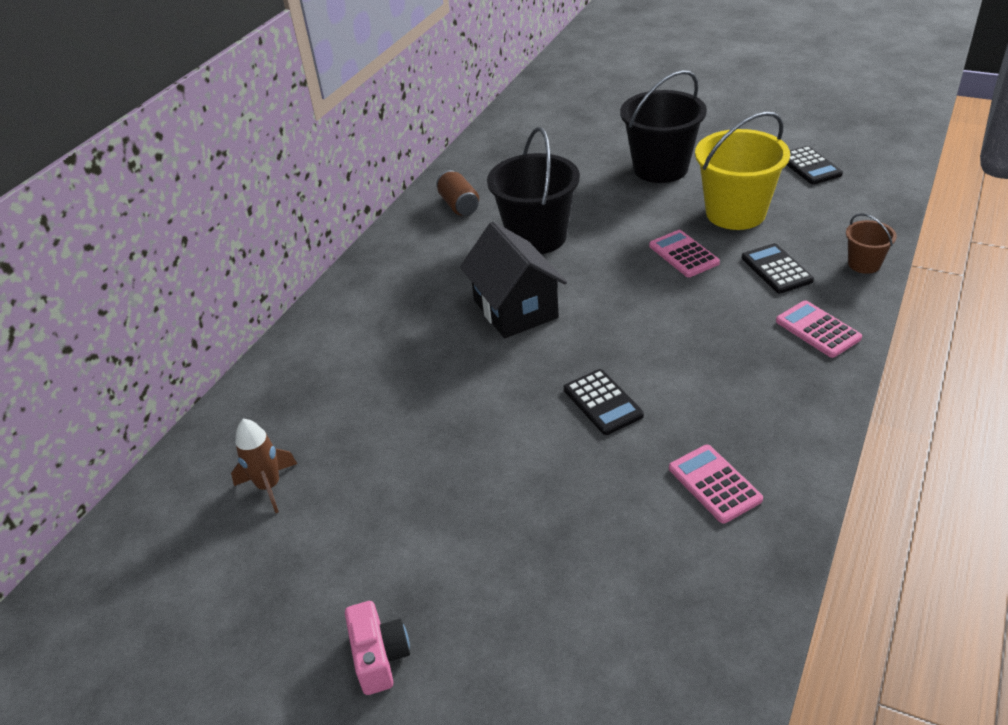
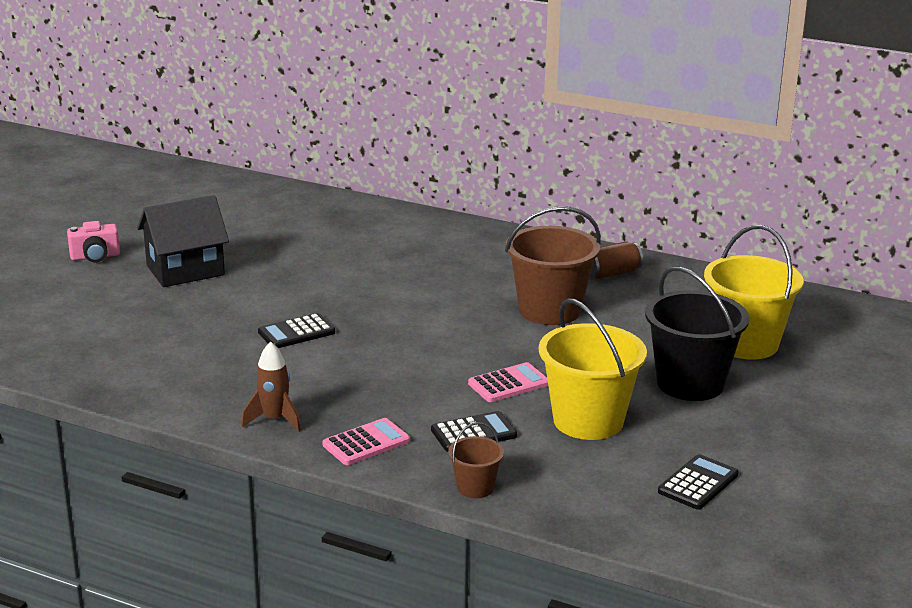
camera: 85 degrees right, 15 degrees down
(269, 486) = (252, 218): brown rocket -> brown rocket (274, 420)
(515, 309) = (433, 299): black house -> black house (185, 270)
(537, 237) = (550, 310): black bucket -> brown bucket
(589, 144) = (746, 344): none -> yellow bucket
(714, 484) = (187, 372): pink calculator -> none
(809, 166) = (698, 483): black calculator -> black calculator turned 150 degrees clockwise

